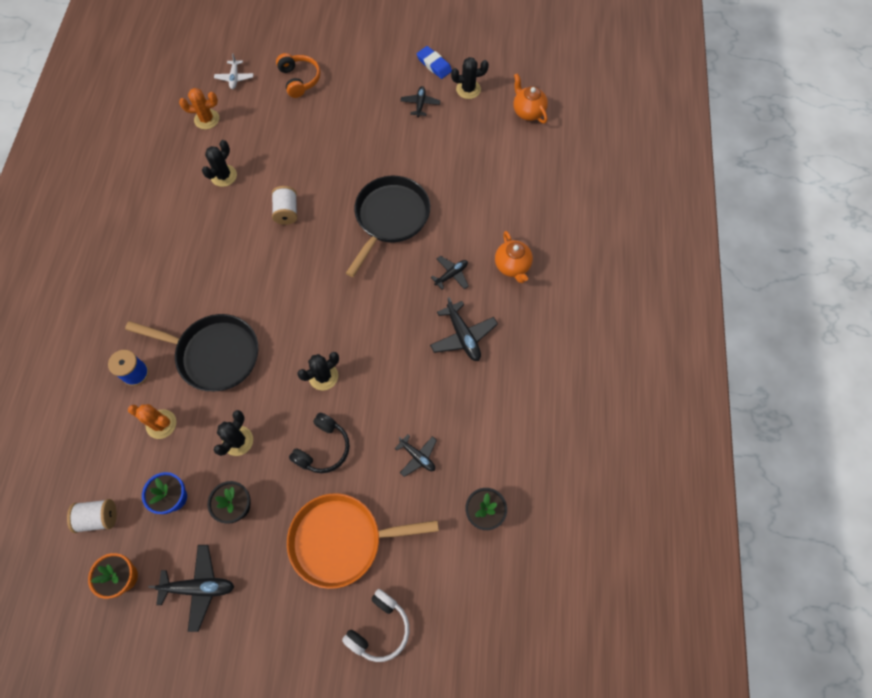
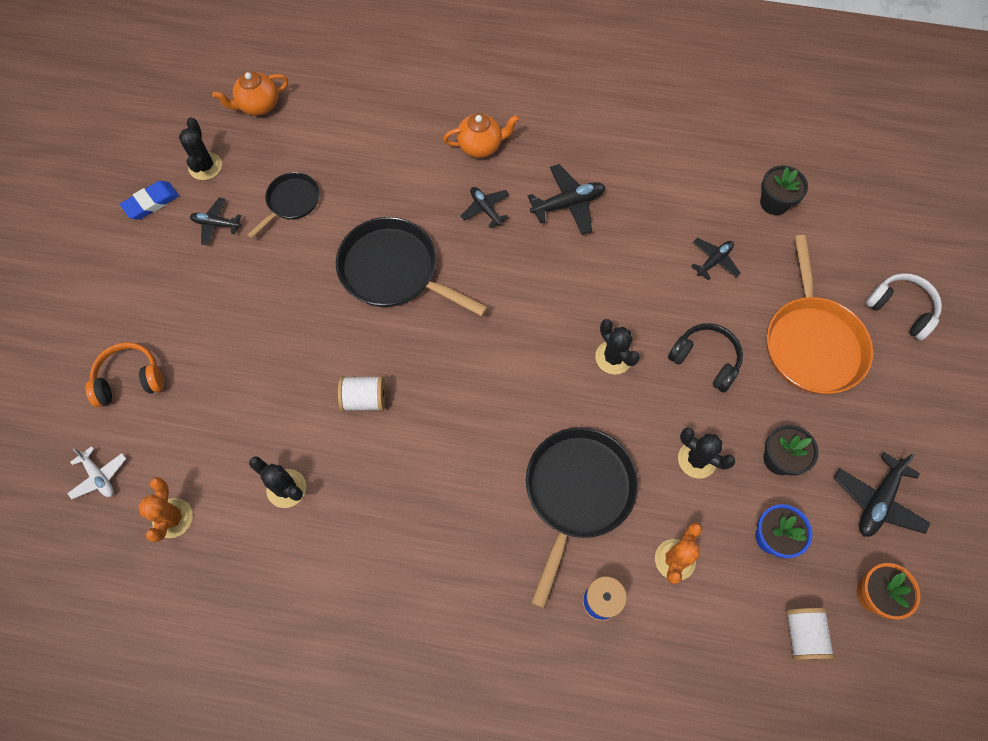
camera: 85 degrees left, 0 degrees up
(199, 587) = (877, 501): black plane -> black plane turned 150 degrees counterclockwise
(235, 78) = (99, 476): white plane -> white plane turned 45 degrees clockwise
(443, 145) = (291, 202): none -> black pan

